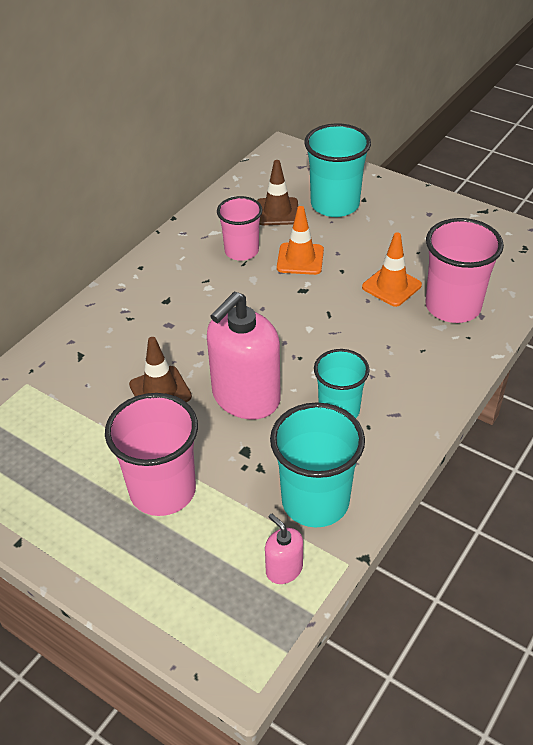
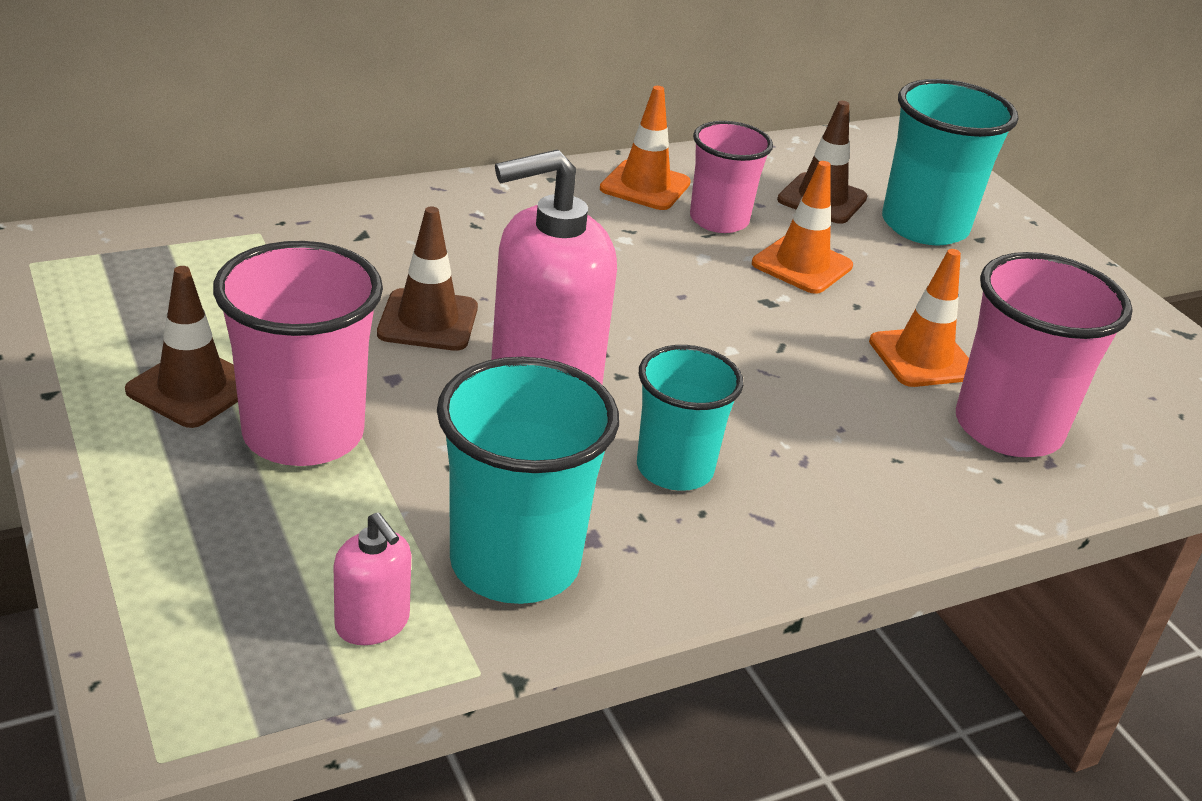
camera: 25 degrees right, 10 degrees down
(85, 496) = (192, 388): none -> brown traffic cone
(189, 248) = (645, 186): none -> orange traffic cone
(284, 569) = (372, 623): pink soap dispenser -> pink soap dispenser turned 150 degrees clockwise

